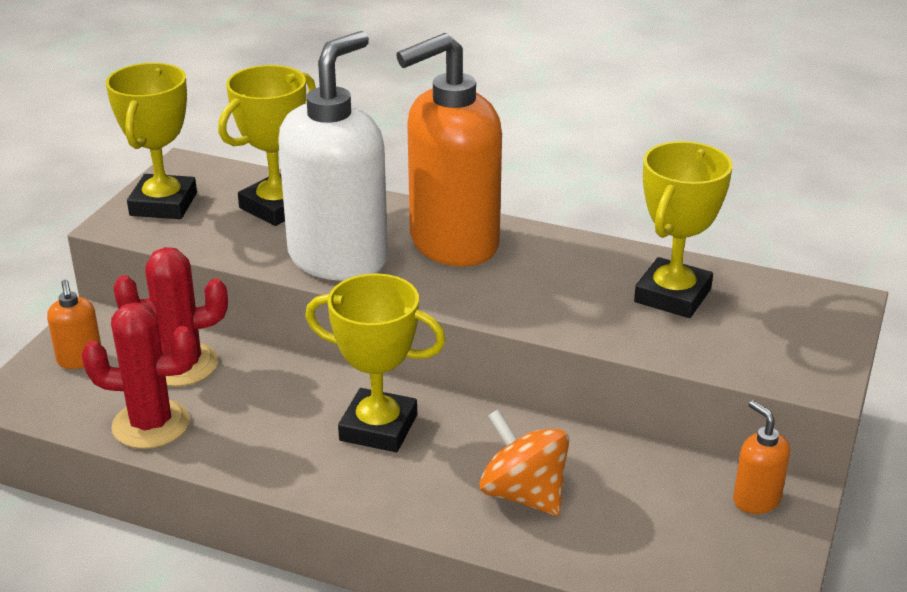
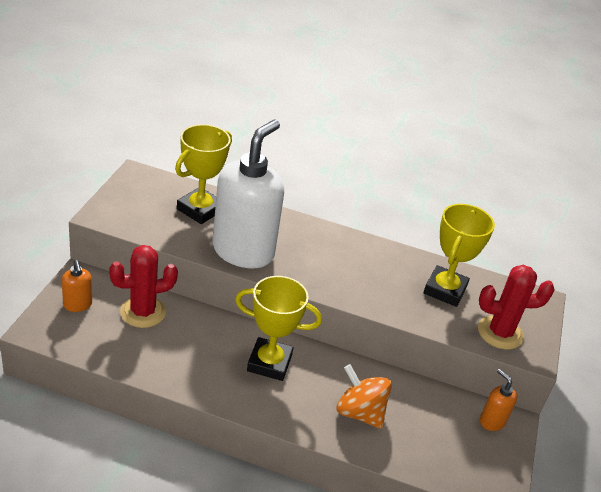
camera: 10 degrees left, 5 degrees up
(151, 424) = (129, 354): red cactus -> red cactus (500, 333)
(163, 204) = (128, 203): yellow trophy -> none
(452, 244) = (311, 244): orange soap dispenser -> none

